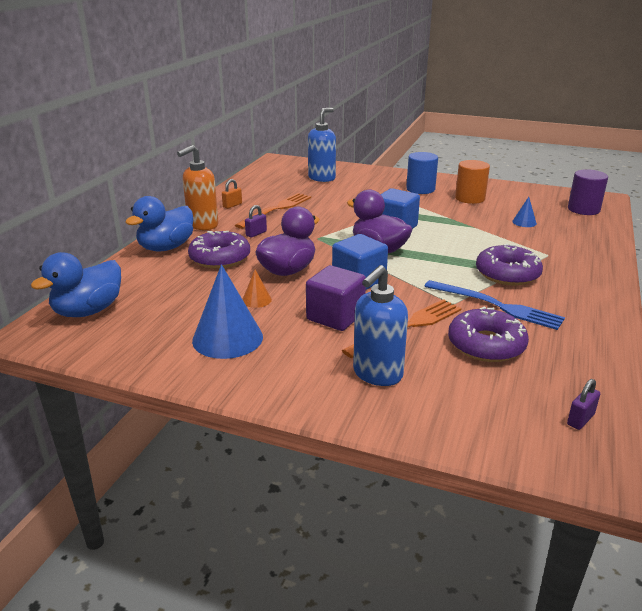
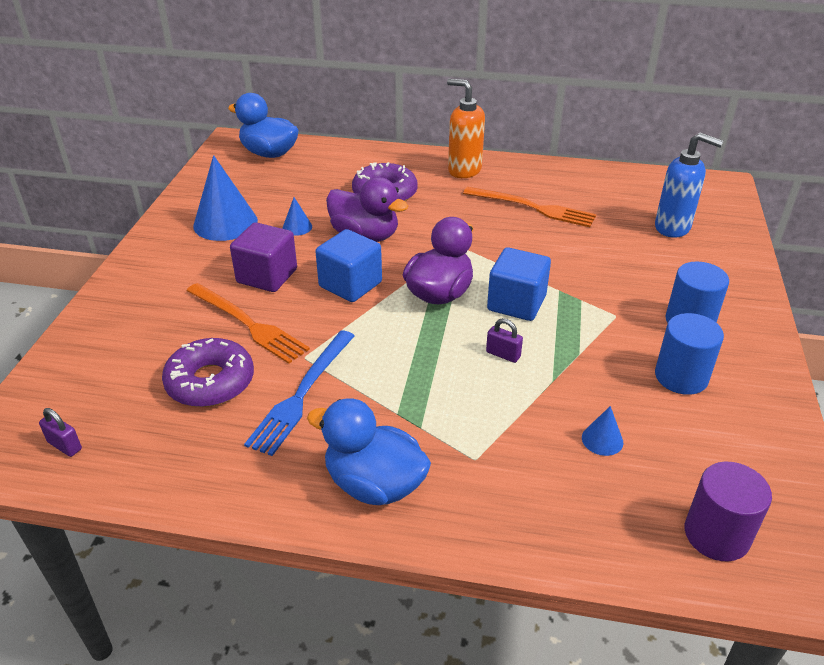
camera: 80 degrees right, 10 degrees up
(166, 247) = (400, 162): blue duck -> blue duck (374, 484)
(232, 205) = (530, 178): orange padlock -> none
(256, 233) = (454, 204): purple padlock -> purple padlock (503, 354)
(256, 300) = (297, 227): orange cone -> blue cone
(377, 374) = (160, 309): blue soap dispenser -> none
(470, 198) = (681, 377): orange cylinder -> blue cylinder
(507, 274) = (395, 408): purple donut -> none

